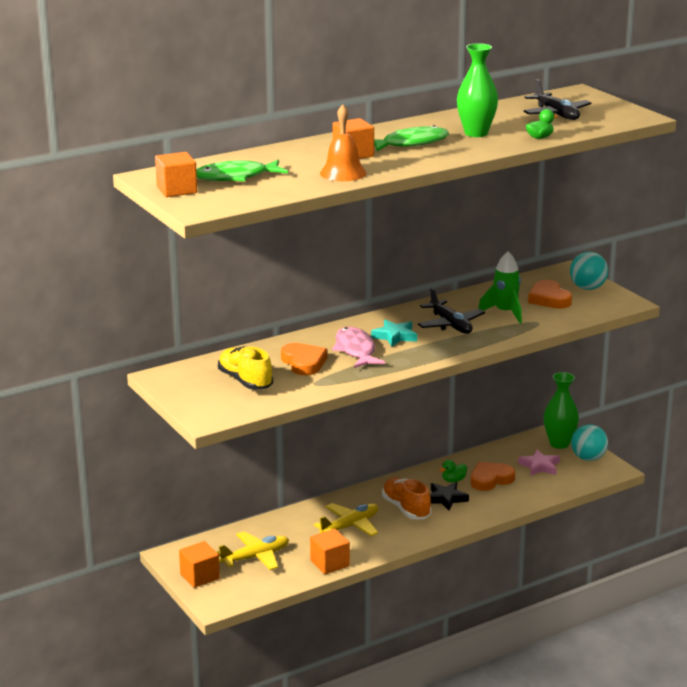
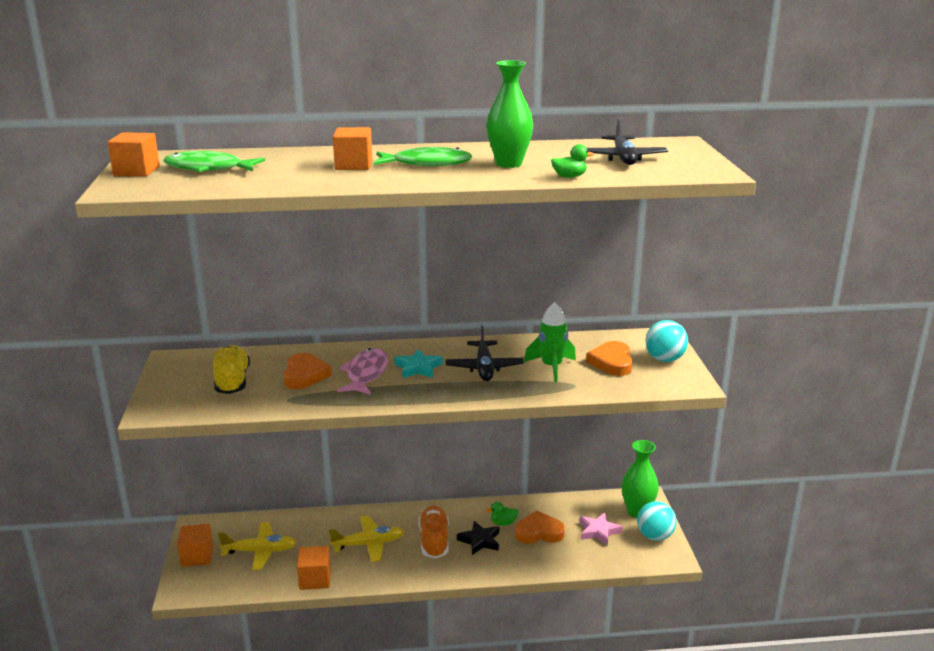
camera: 25 degrees right, 0 degrees up
(343, 173) = (311, 180): orange bell -> none

